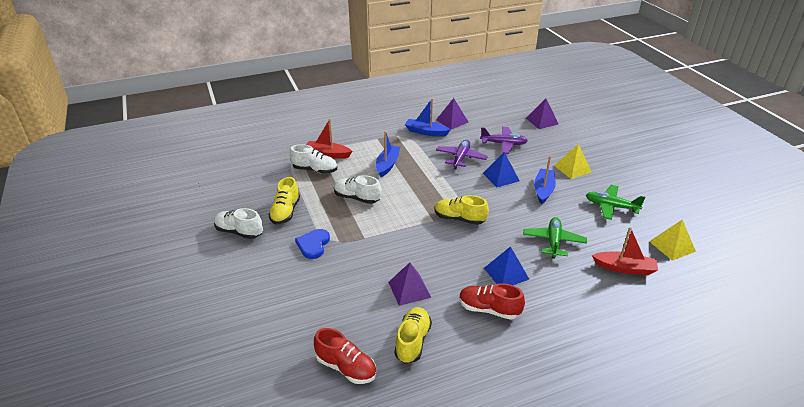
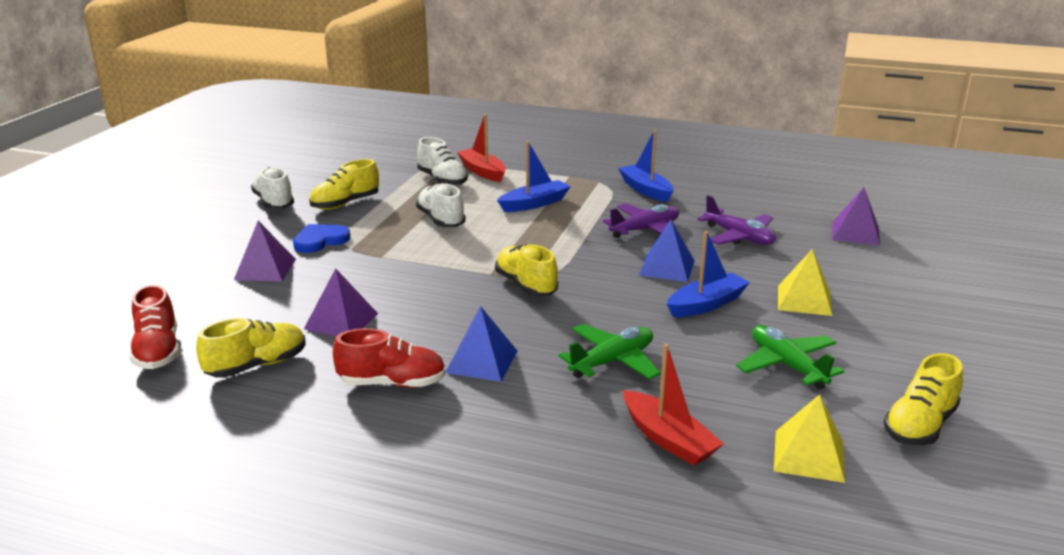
camera: 40 degrees right, 10 degrees down
(452, 121) = (705, 190): purple pyramid -> purple pyramid (265, 269)
(489, 309) = (392, 383): red shoe -> red shoe turned 120 degrees clockwise
(682, 211) = (919, 426): none -> yellow shoe

